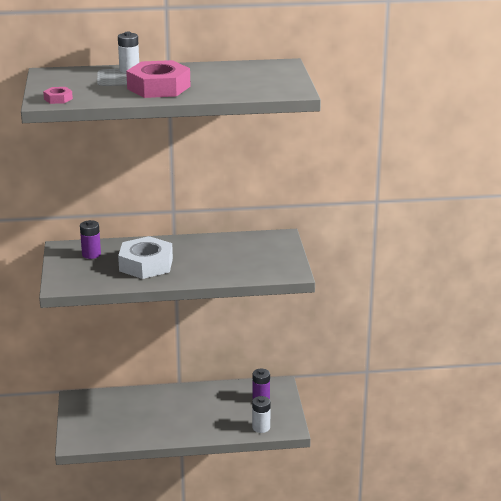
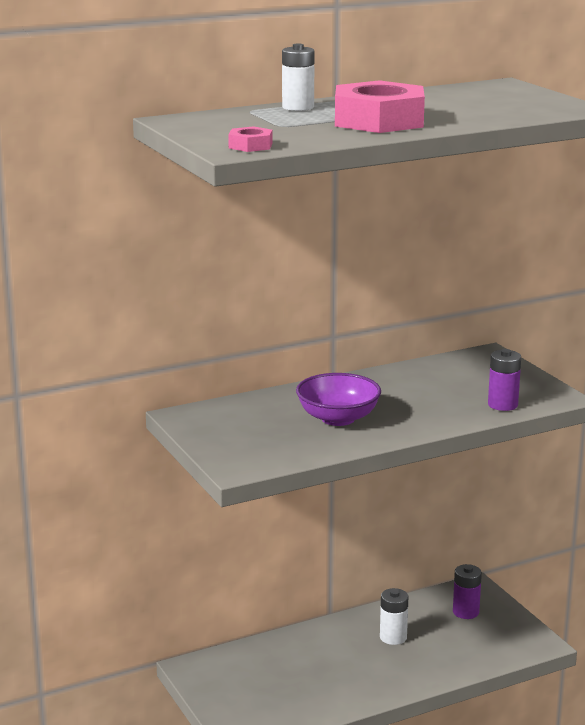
camera: 20 degrees left, 5 degrees down
(91, 254) = (240, 418): purple battery -> purple battery (502, 405)
(146, 264) = (338, 418): white nut -> purple bowl
(261, 427) = (499, 651): white battery -> white battery (393, 637)

